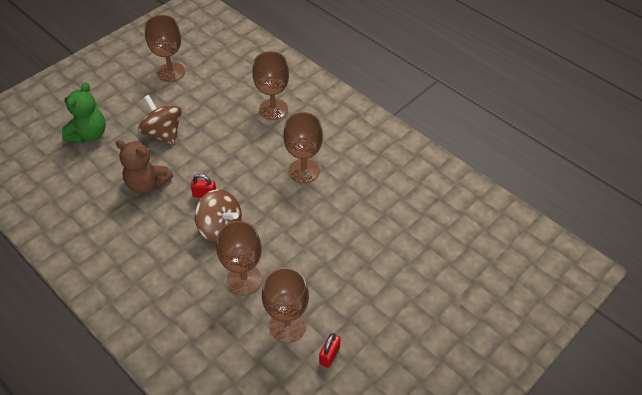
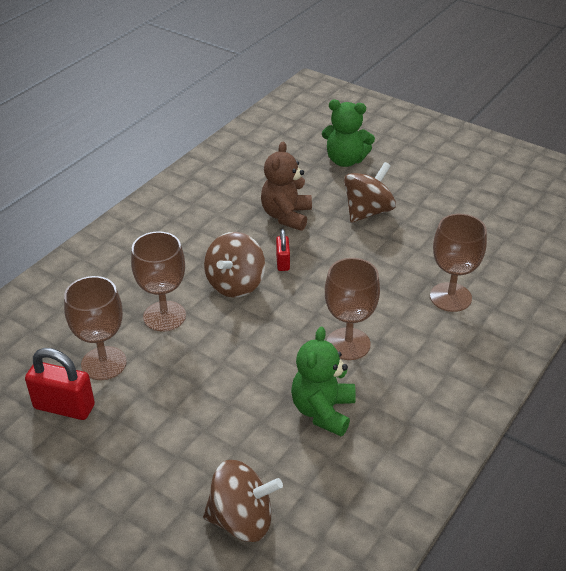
camera: 80 degrees right, 10 degrees down
(171, 72) = (474, 197): brown goblet -> none
(329, 355) = (64, 407): red padlock -> red padlock, size x1.76
(362, 195) = (323, 411): none -> green teddy bear
(445, 250) = (242, 520): none -> brown spinning top

